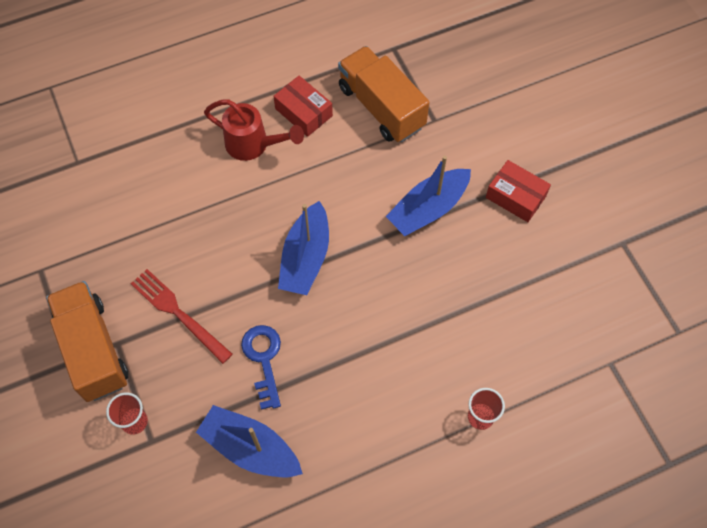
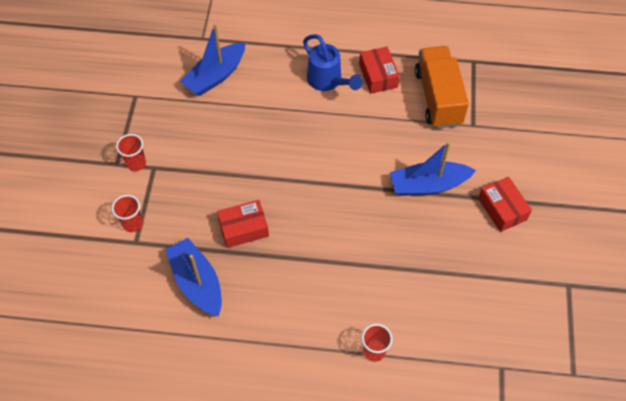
camera: 30 degrees right, 5 degrees down
(93, 349) = (136, 163): orange truck -> red cup
(178, 313) = (206, 168): red fork -> none
(254, 145) = (328, 82): red watering can -> blue watering can
(264, 359) = (243, 228): blue key -> red box
(306, 257) = (316, 175): blue boat -> blue boat (216, 76)

